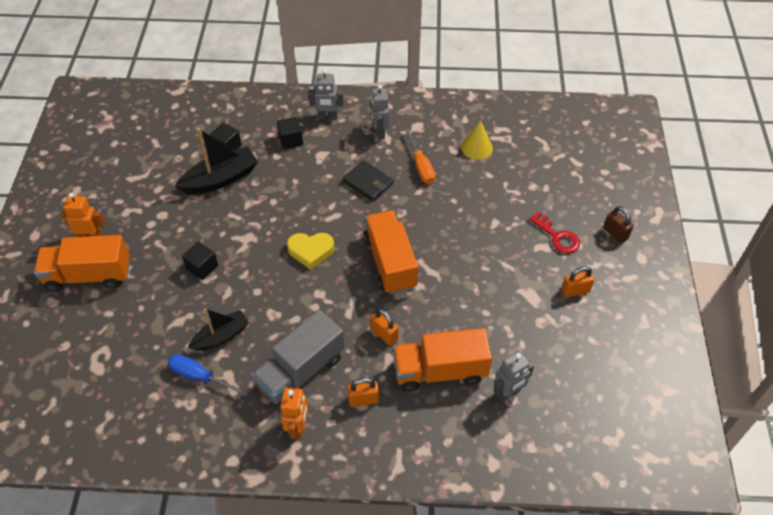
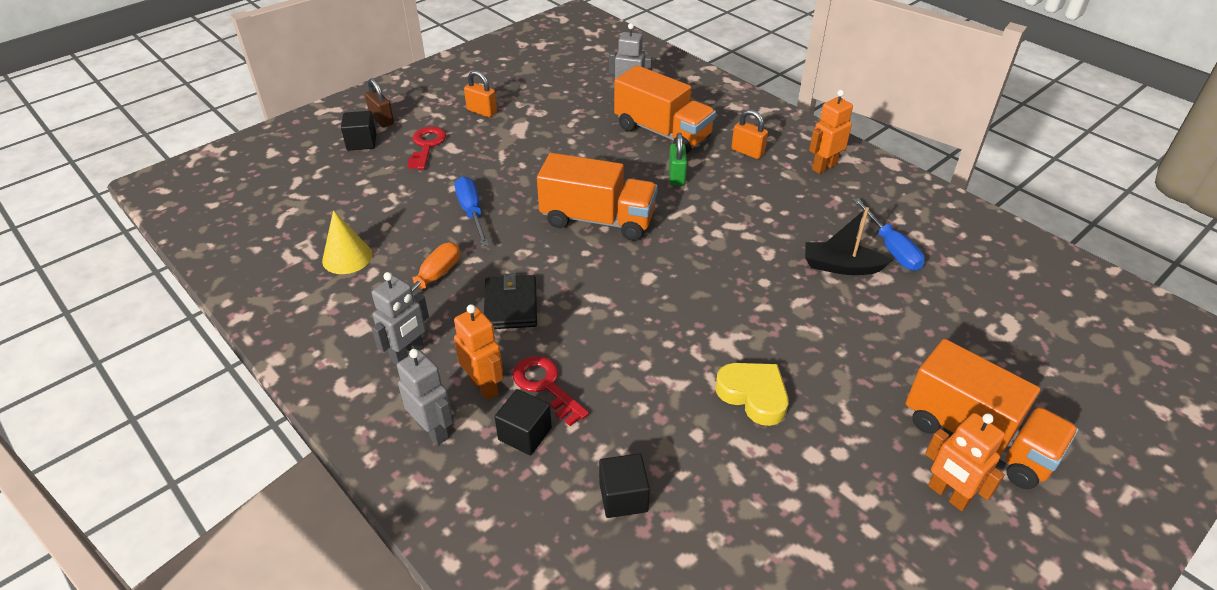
camera: 135 degrees left, 10 degrees down
(202, 267) = (808, 346): black cube -> black cube (361, 142)
(220, 179) = (683, 448): black boat -> none
(301, 371) = (783, 197): grey truck -> none
(305, 162) = (546, 386): none -> red key
(311, 251) = (664, 280): yellow heart -> yellow heart (753, 395)
(330, 144) = (484, 386): none -> orange robot
(384, 334) = (677, 177): orange padlock -> green padlock
(390, 262) = (598, 220): orange truck -> orange truck turned 105 degrees counterclockwise
(461, 214) = (471, 212): none -> blue screwdriver
(615, 233) = (382, 120): brown padlock -> brown padlock turned 45 degrees counterclockwise

